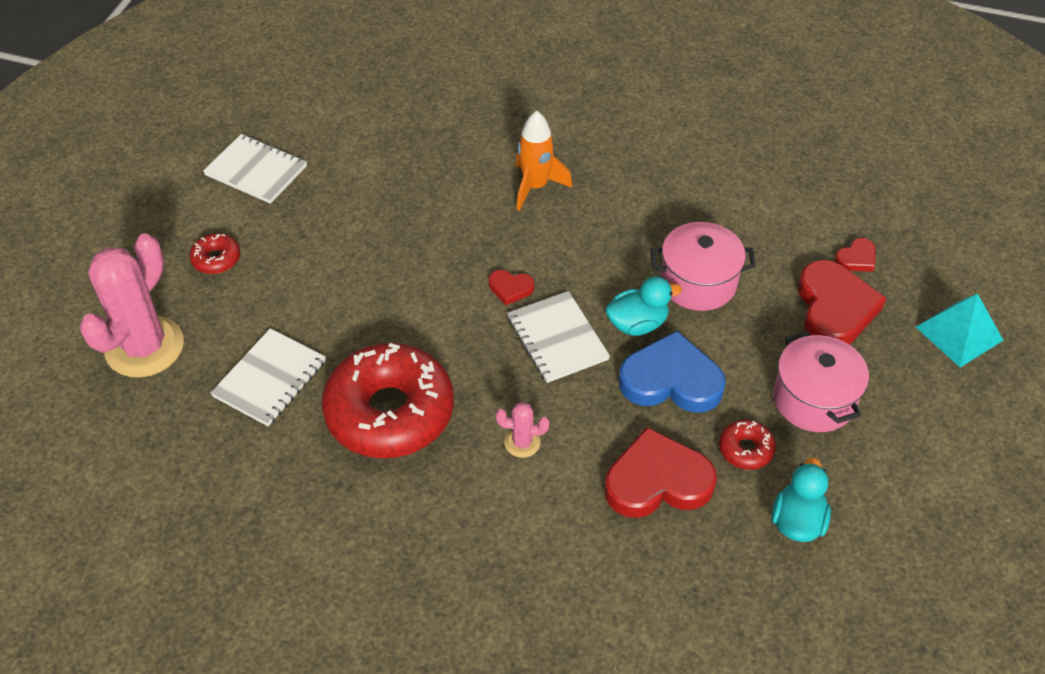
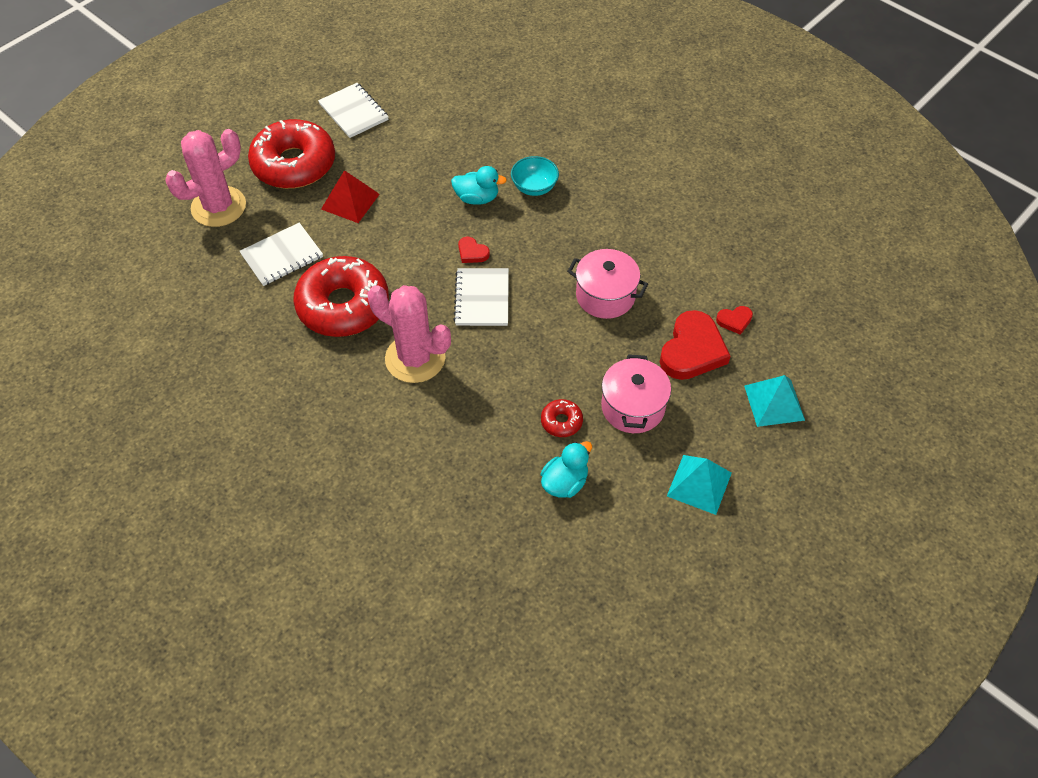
camera: 25 degrees right, 5 degrees up
(216, 259) = (294, 164): red donut -> red donut, size x2.38
(319, 280) = (350, 201): none -> red pyramid
(522, 443) = (415, 358): pink cactus -> pink cactus, size x2.29
(535, 187) = (534, 187): orange rocket -> turquoise bowl
(637, 324) = (543, 309): turquoise duck -> turquoise duck (477, 198)
(657, 481) = (487, 418): red heart -> none
(671, 380) = (541, 356): blue heart -> none
(945, 459) = (699, 484): none -> turquoise pyramid

